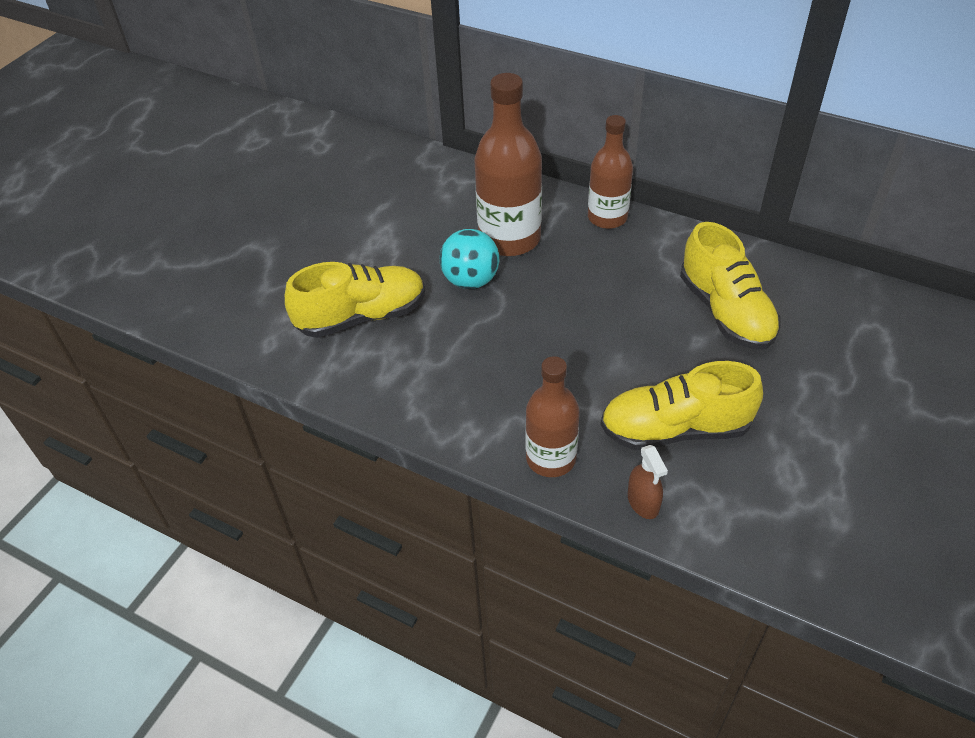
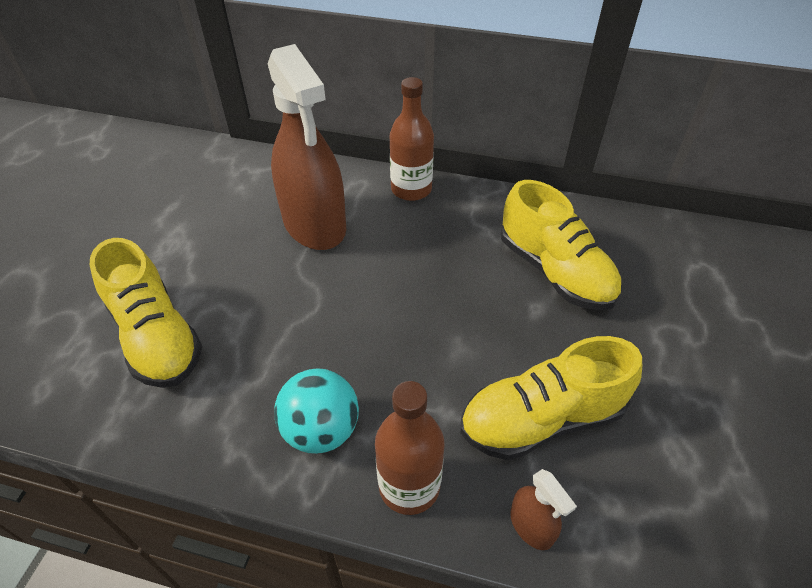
camera: 15 degrees left, 0 degrees up
(361, 316) = (156, 337): yellow shoe -> yellow shoe turned 90 degrees clockwise
(470, 280) = (279, 275): turquoise ball -> turquoise ball (321, 430)
(509, 238) = (314, 224): brown bottle -> brown spray bottle

